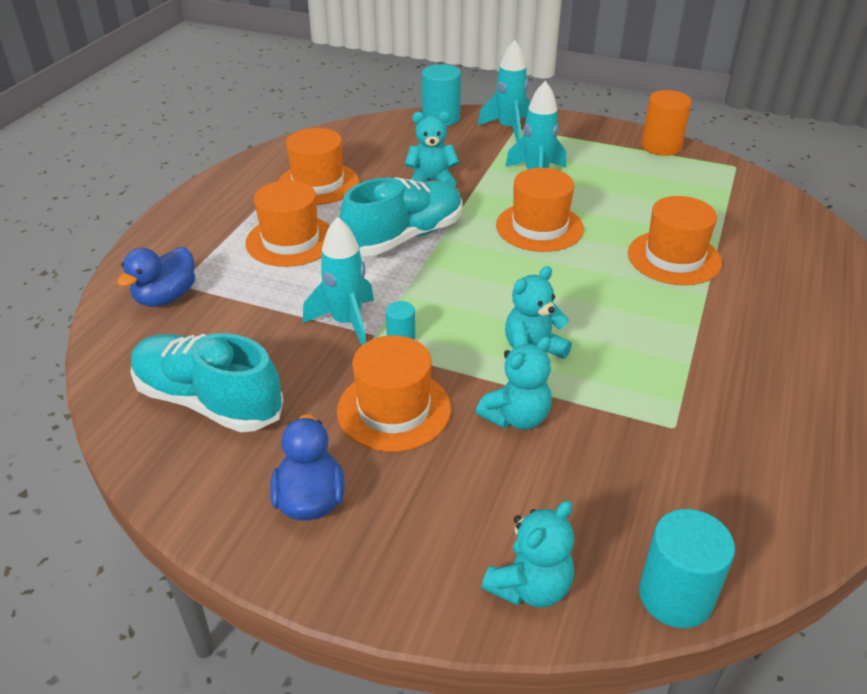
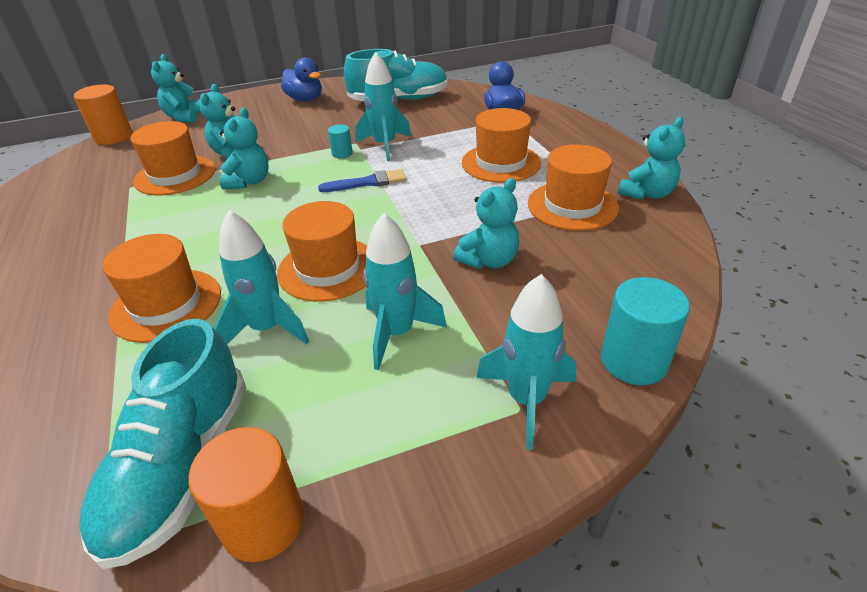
camera: 140 degrees right, 0 degrees up
(258, 166) = (647, 193): none -> turquoise teddy bear
(394, 409) = (305, 131): orange hat -> orange hat (175, 175)
(404, 237) = (430, 203): turquoise shoe -> turquoise shoe (181, 466)
(424, 284) = (367, 182): none -> blue brush
(611, 211) = (267, 328): none -> turquoise rocket
(675, 596) = (114, 137): turquoise cylinder -> orange cylinder

